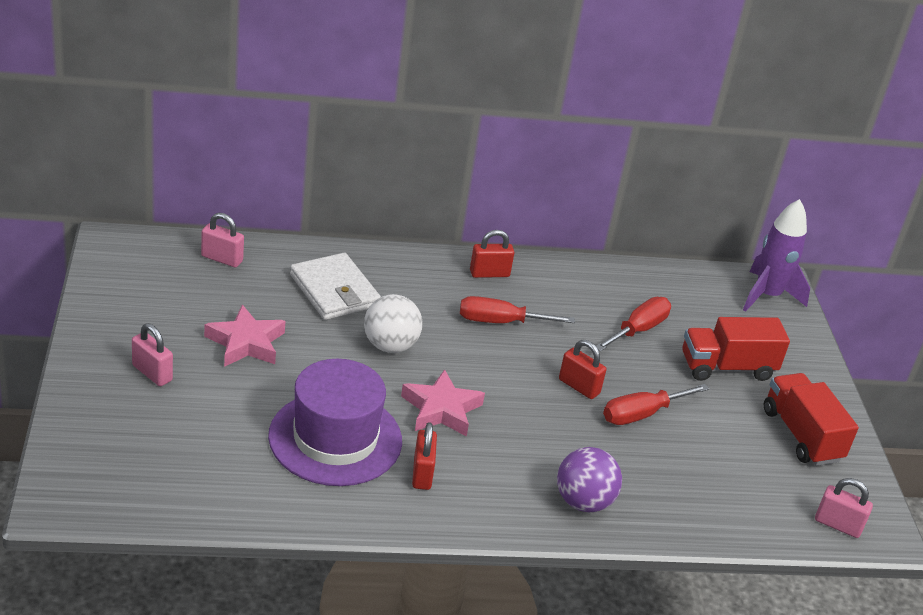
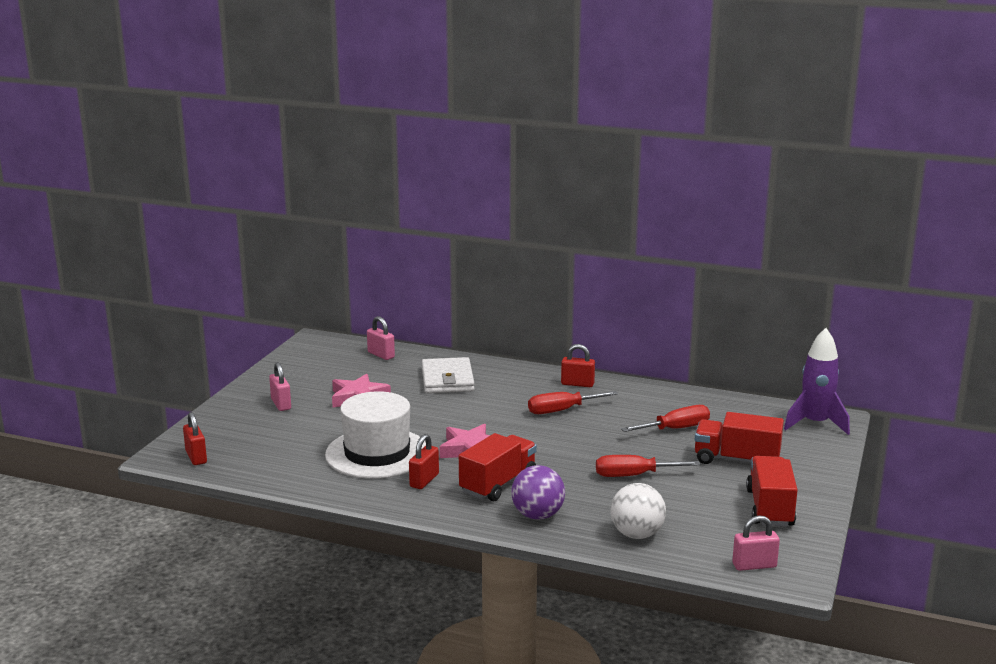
camera: 30 degrees right, 15 degrees down
(335, 438) = (377, 453): purple hat -> white hat
(390, 346) = (462, 412): white ball -> white ball (636, 534)
(500, 322) = (561, 410): red screwdriver -> red screwdriver turned 45 degrees counterclockwise
(509, 460) = (498, 484): none -> red truck
(579, 386) = (594, 453): red padlock -> red padlock (196, 457)
(837, 525) = (754, 565): pink padlock -> pink padlock turned 60 degrees counterclockwise

